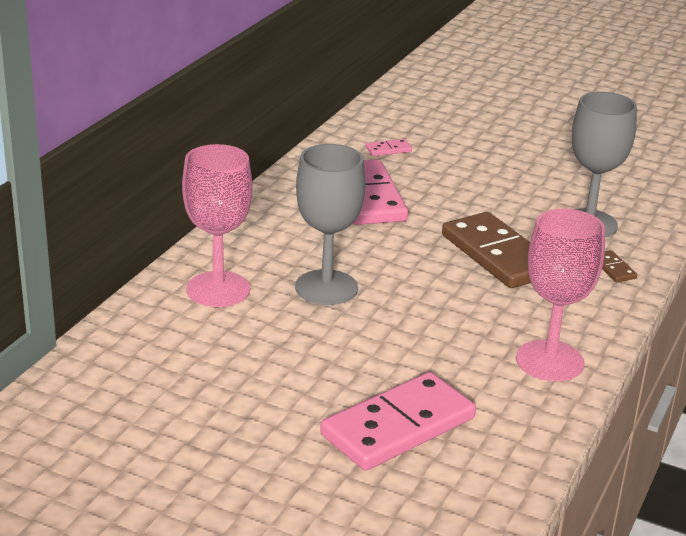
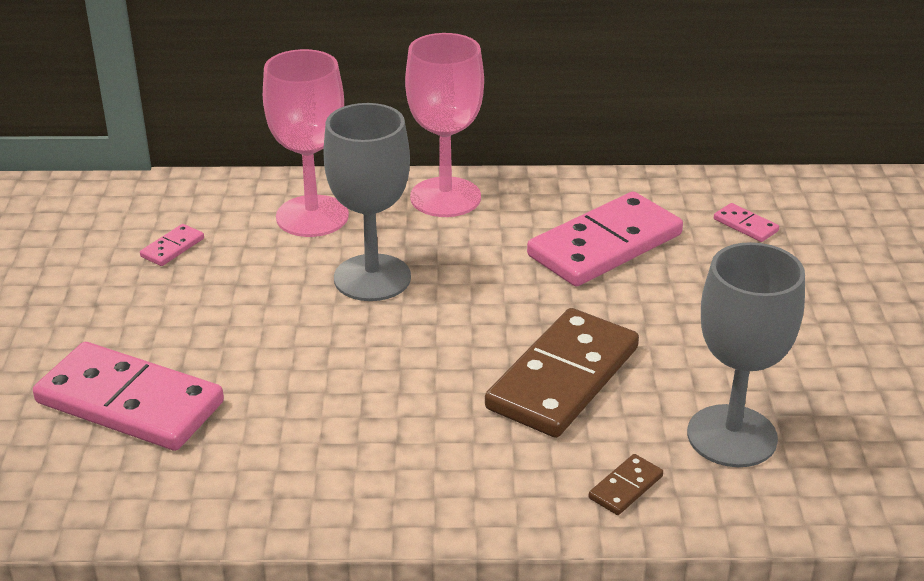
camera: 65 degrees right, 5 degrees up
(199, 361) = (172, 247): none -> pink domino
(549, 361) = (340, 483): pink goblet -> pink goblet (445, 197)

